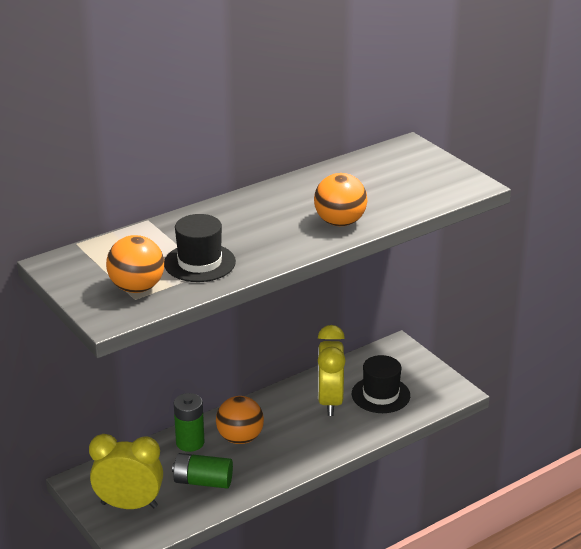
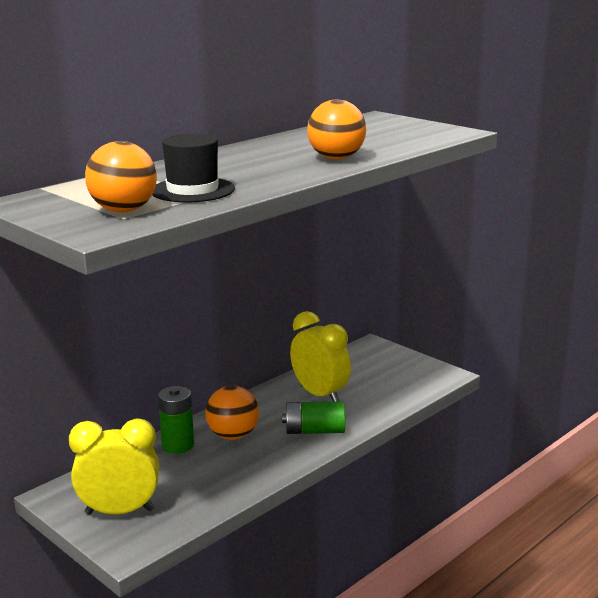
camera: 10 degrees left, 10 degrees down
(203, 481) = (202, 479): green battery -> green battery (314, 431)
(330, 401) = (320, 395): yellow clock -> yellow clock turned 150 degrees clockwise
(380, 395) = (370, 384): black hat -> none

